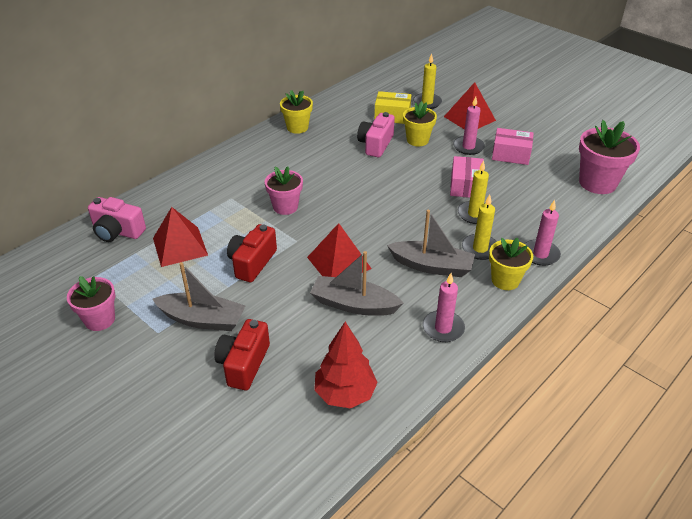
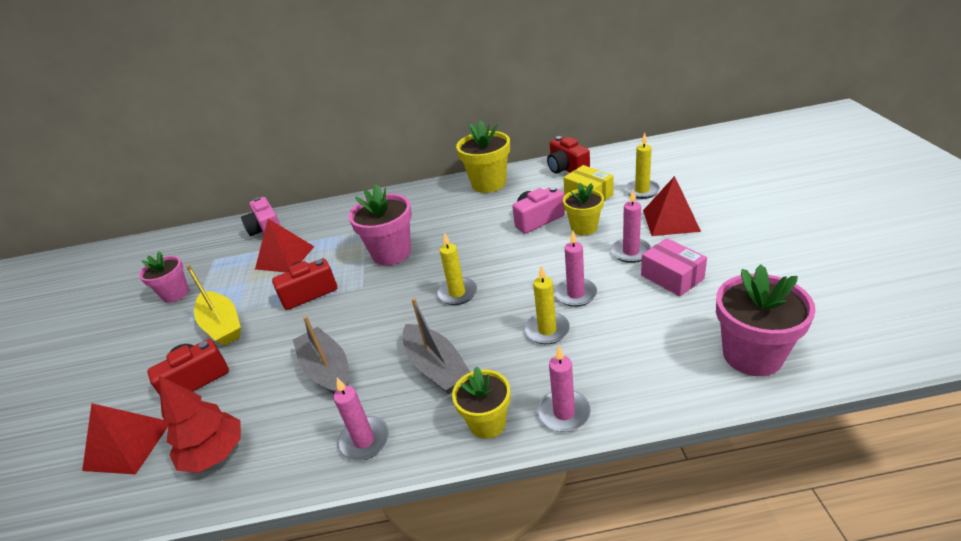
camera: 45 degrees right, 5 degrees down
(202, 319) = (222, 325): grey boat -> yellow boat
(285, 207) = (391, 253): pink flower pot -> pink flower pot, size x1.54
(297, 127) = (489, 183): yellow flower pot -> yellow flower pot, size x1.54
(339, 262) = (366, 323): red pyramid -> red pyramid (128, 445)
(350, 99) = (567, 169): none -> red camera
(465, 186) = (575, 294): pink box -> pink candle
(480, 249) = (505, 372): yellow candle -> yellow candle (457, 293)

